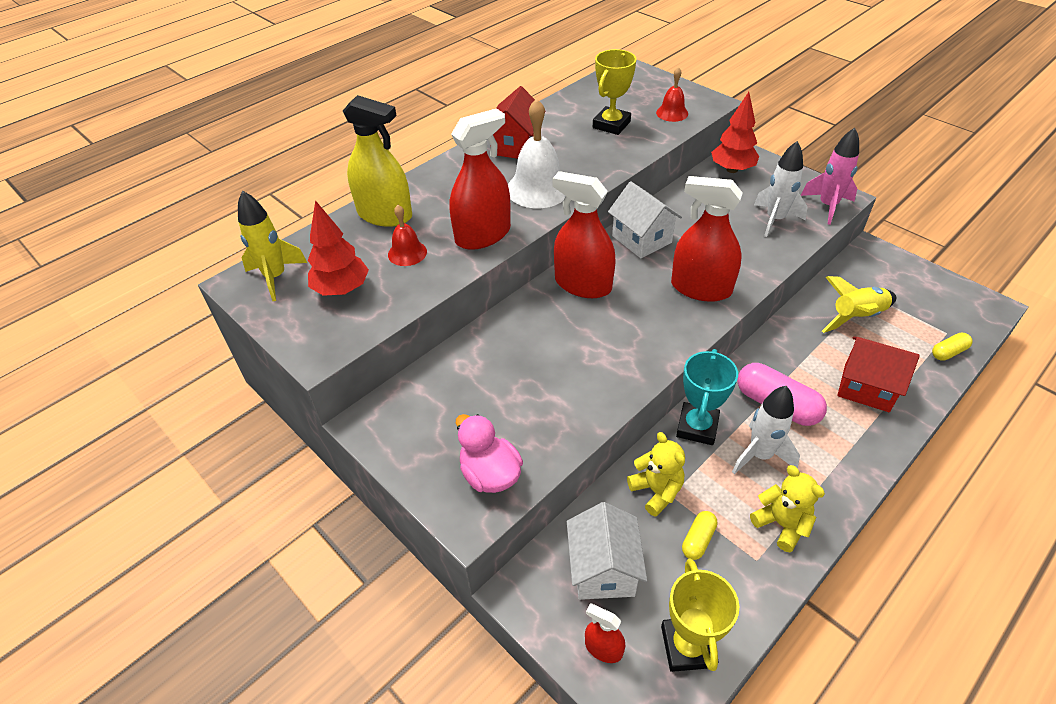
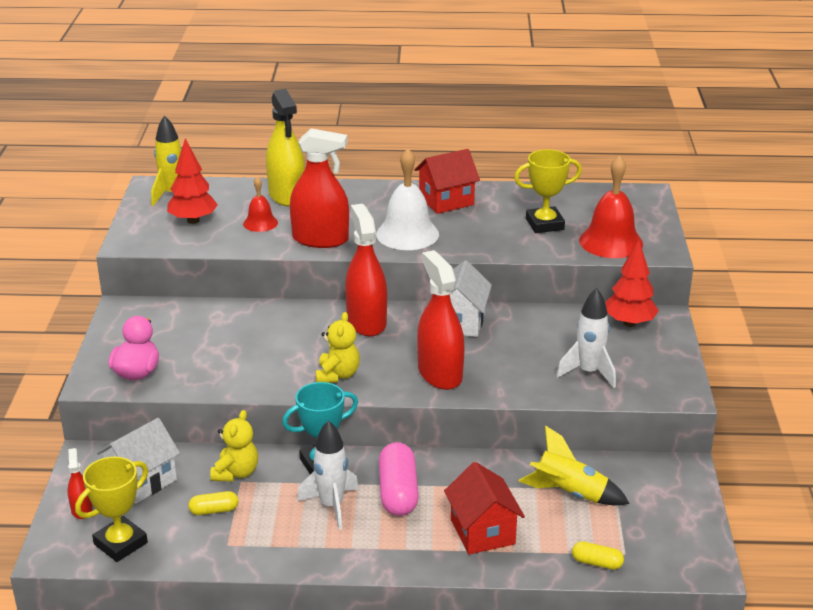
camera: 45 degrees right, 15 degrees down
(672, 113) = (611, 242): red bell -> red bell, size x1.79
(781, 524) = (274, 543): yellow teddy bear -> yellow teddy bear (337, 375)
(827, 206) = (655, 391): pink rocket -> none

